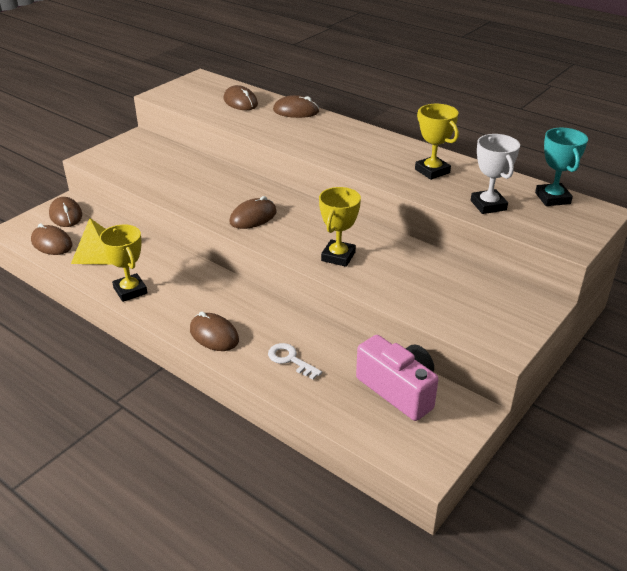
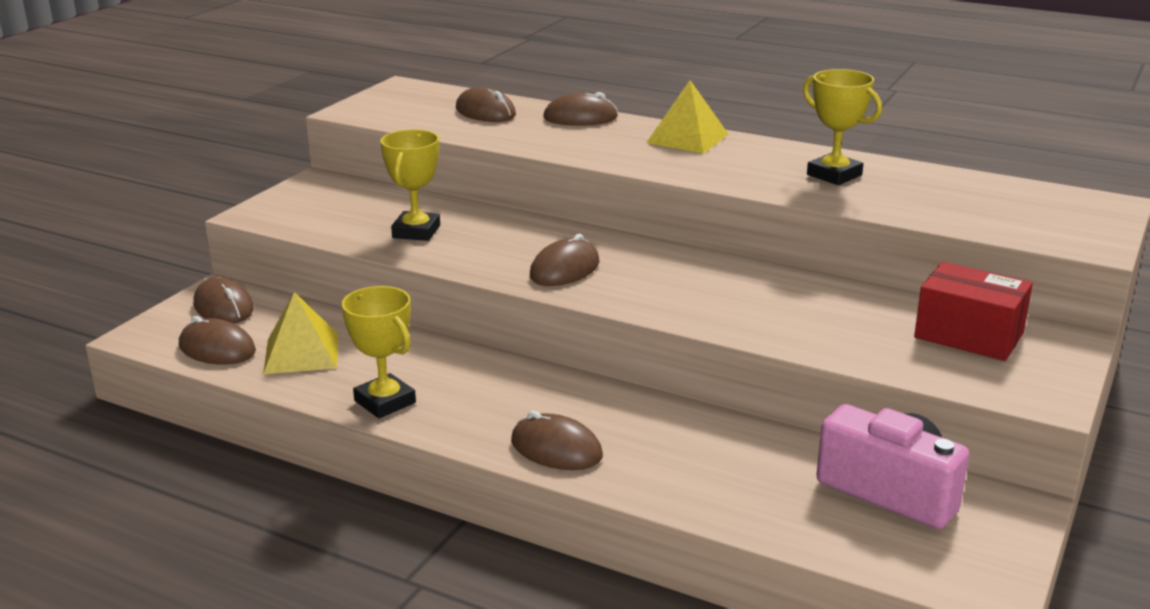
camera: 10 degrees left, 10 degrees down
(290, 360) = (698, 469): white key -> none
(338, 256) = (728, 308): yellow trophy -> yellow trophy (416, 232)
(354, 133) = (687, 138): none -> yellow pyramid
(478, 293) = (969, 335): none -> red box
(488, 205) = (943, 209): white trophy -> none
(552, 198) = (1030, 193): turquoise trophy -> none

